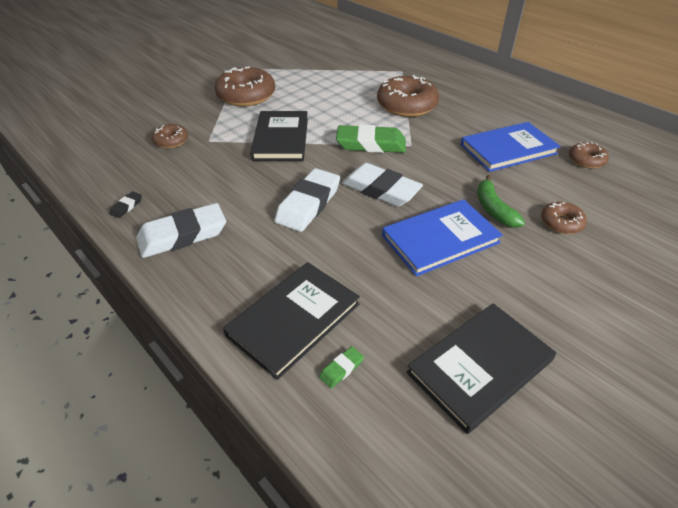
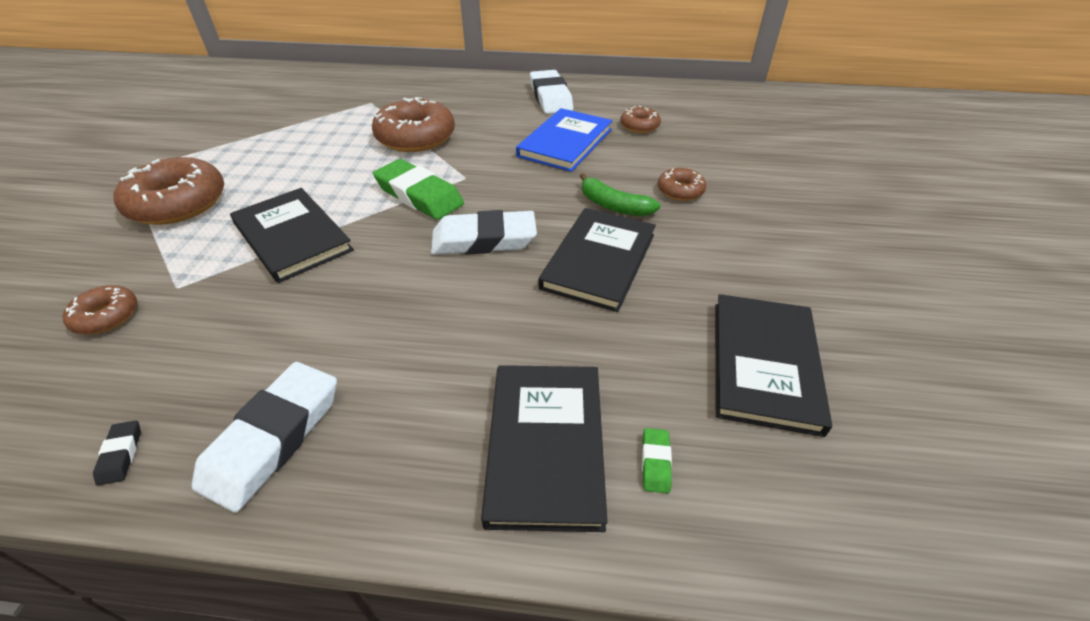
camera: 40 degrees left, 0 degrees up
(308, 204) = (416, 299): white eraser -> white eraser (550, 97)
(371, 144) = (419, 195): green eraser -> green eraser turned 75 degrees clockwise
(440, 239) = (599, 261): blue book -> black book

